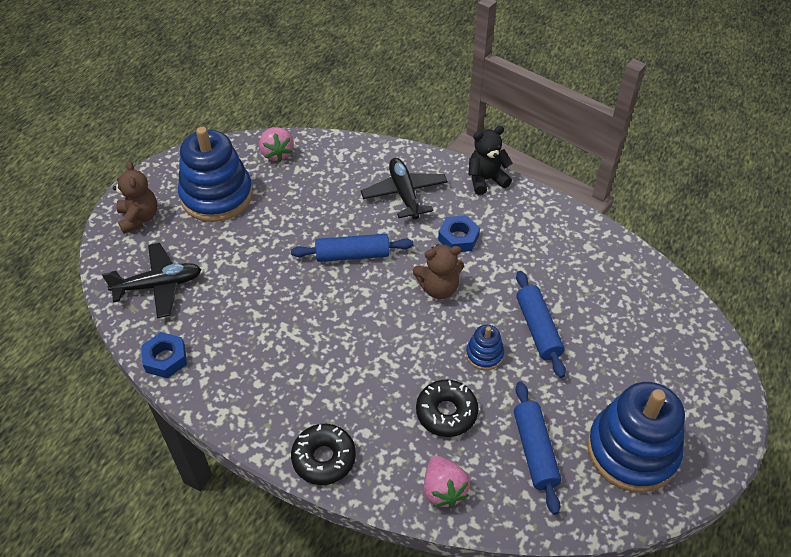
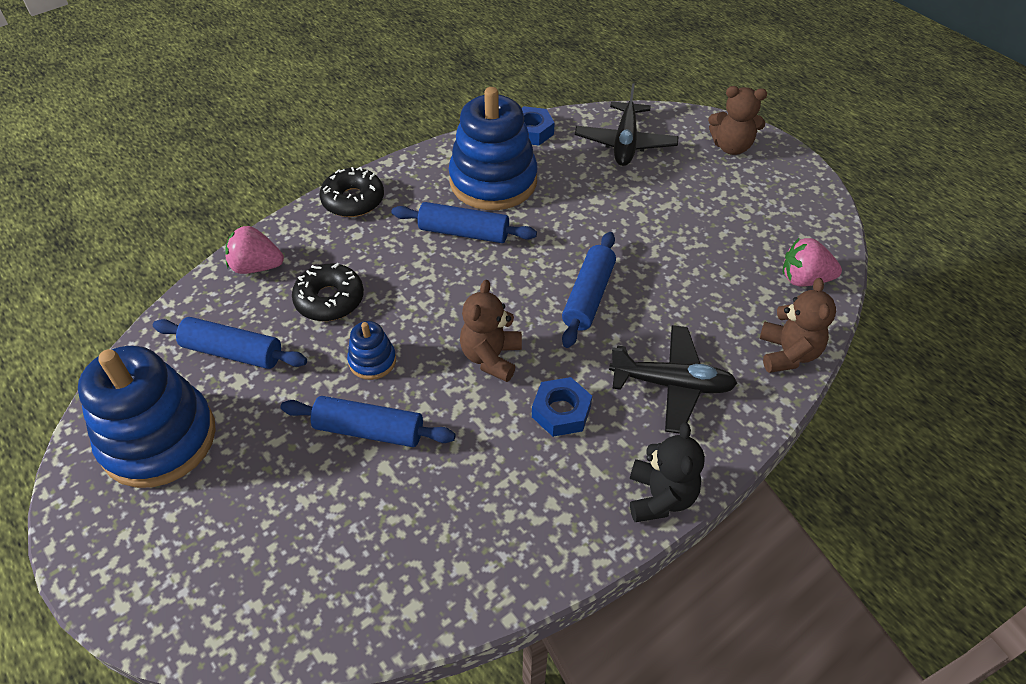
camera: 115 degrees right, 0 degrees up
(217, 196) = (743, 209): blue stacking toy -> blue stacking toy (493, 181)
(324, 355) = (464, 232): none -> blue rolling pin
(348, 150) = (788, 353): none -> brown teddy bear

